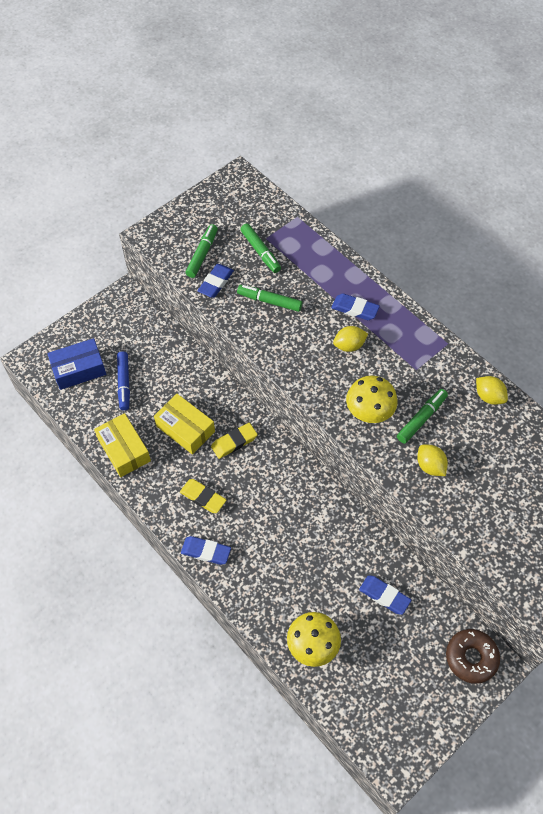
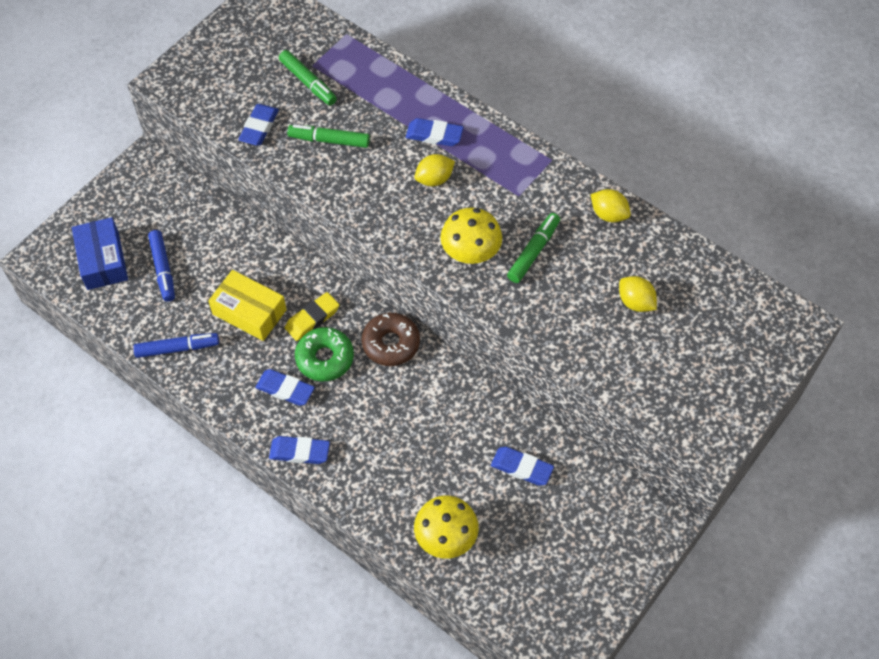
camera: 10 degrees left, 0 degrees up
(79, 369) = (103, 260): blue box -> blue box turned 75 degrees counterclockwise
(124, 450) = (177, 348): yellow box -> blue marker
(202, 254) = (236, 95): green marker -> none
(203, 497) = (285, 389): yellow eraser -> blue eraser
(238, 477) = (325, 358): none -> green donut
(430, 466) = (551, 304): yellow lemon -> yellow lemon (635, 302)
(471, 657) = (633, 520): brown donut -> brown donut (391, 343)

